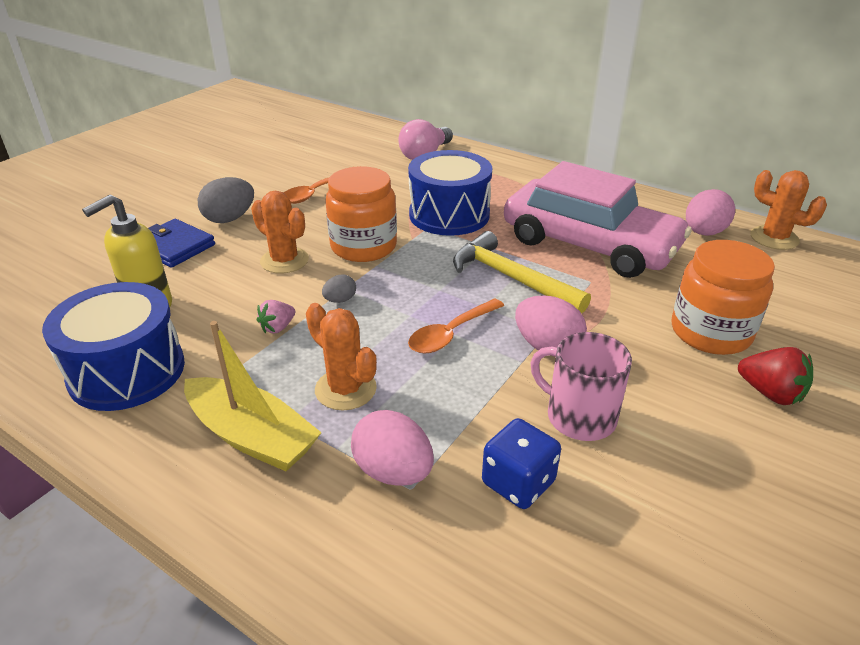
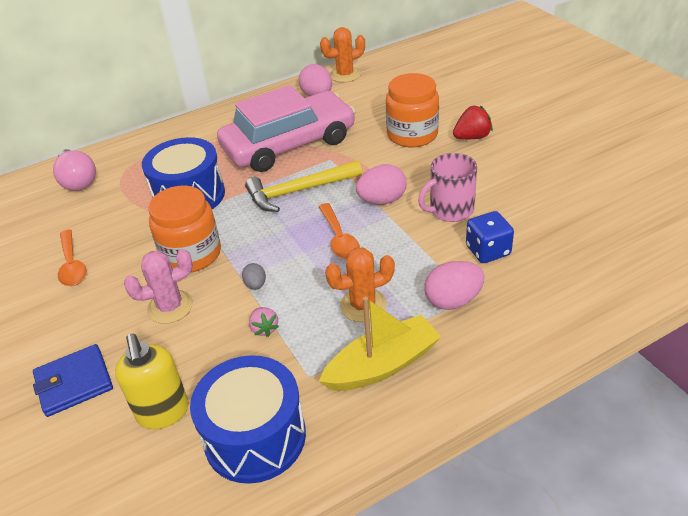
camera: 60 degrees left, 5 degrees up
(230, 219) = (60, 333): grey egg -> none
(284, 261) = (170, 307): orange cactus -> pink cactus

